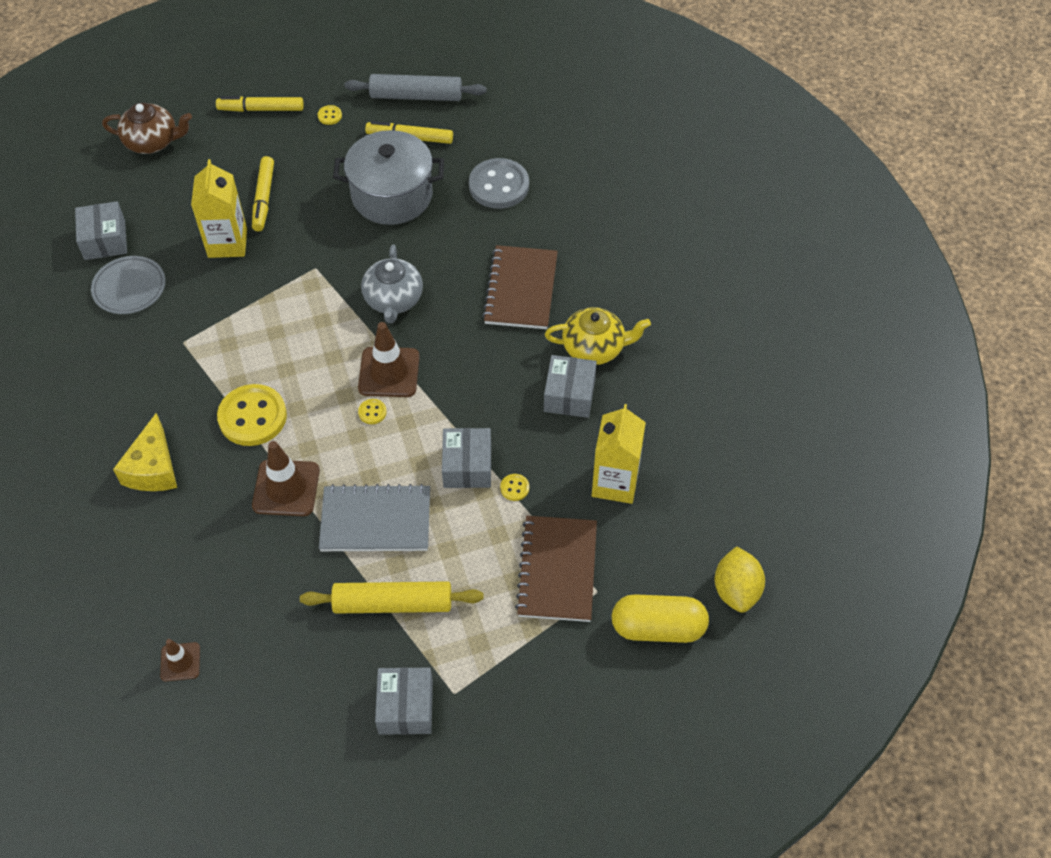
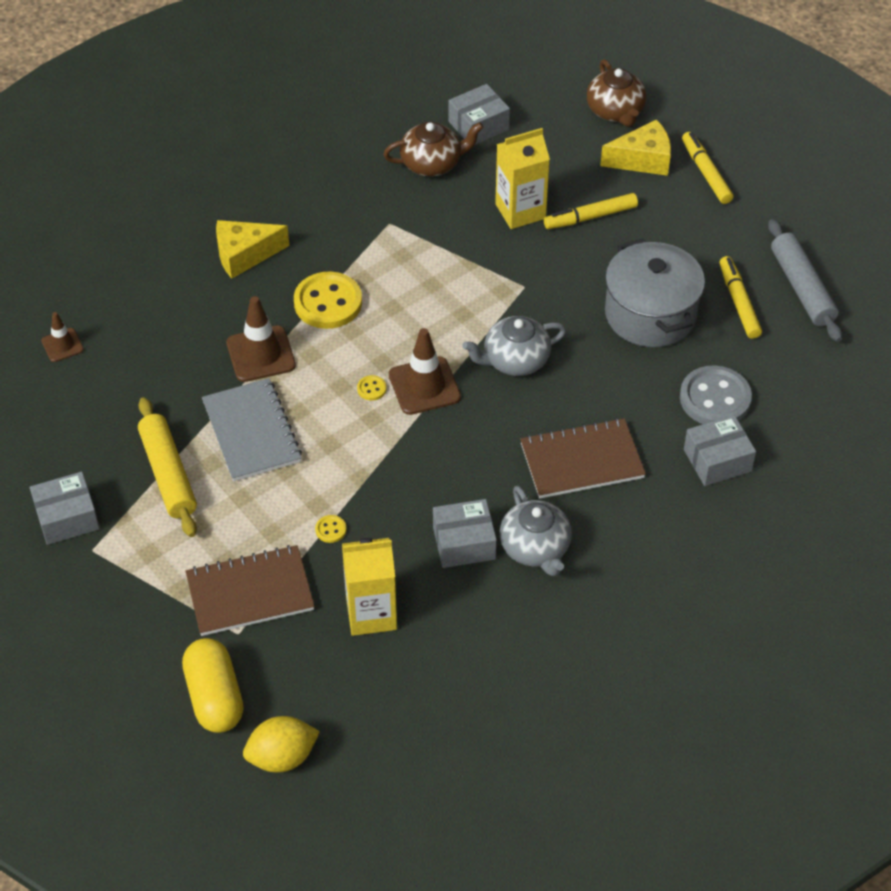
camera: 70 degrees right, 5 degrees down
(129, 288) = (432, 163): grey plate -> brown teapot
(220, 143) = (643, 160): none -> yellow cheese
(330, 116) = (729, 228): yellow button -> none
(467, 466) = (341, 483): grey box -> grey box (717, 460)
(594, 348) = (535, 548): yellow teapot -> grey teapot

